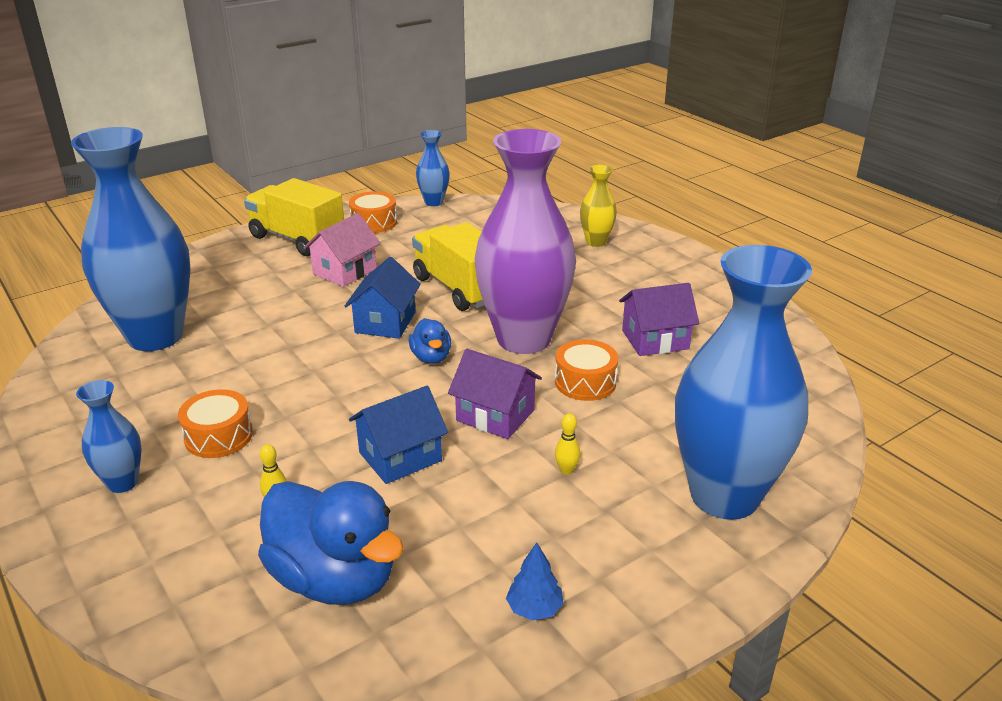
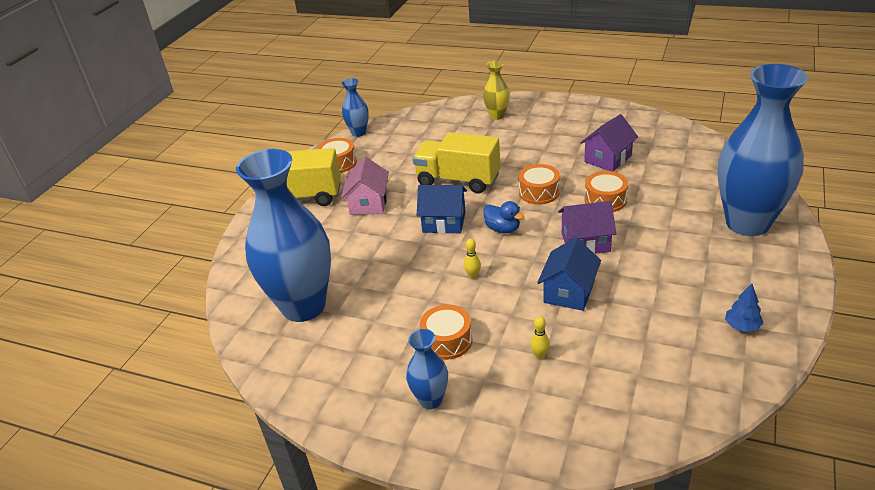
camera: 30 degrees left, 5 degrees up
(334, 579) = (630, 373): blue duck -> none
(385, 322) = (444, 222): blue house -> blue house turned 60 degrees counterclockwise
(523, 339) = (539, 192): purple vase -> orange drum
(566, 470) = (661, 251): yellow bowling pin -> yellow bowling pin (473, 275)

